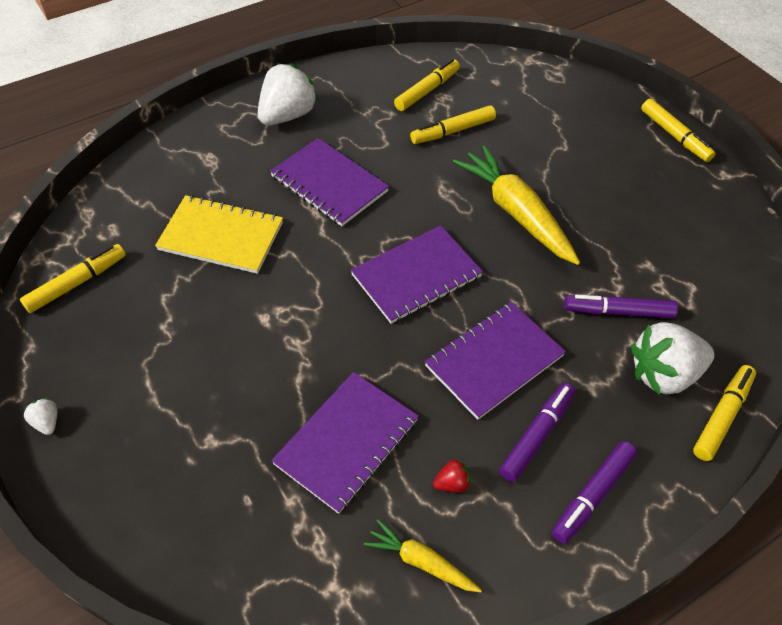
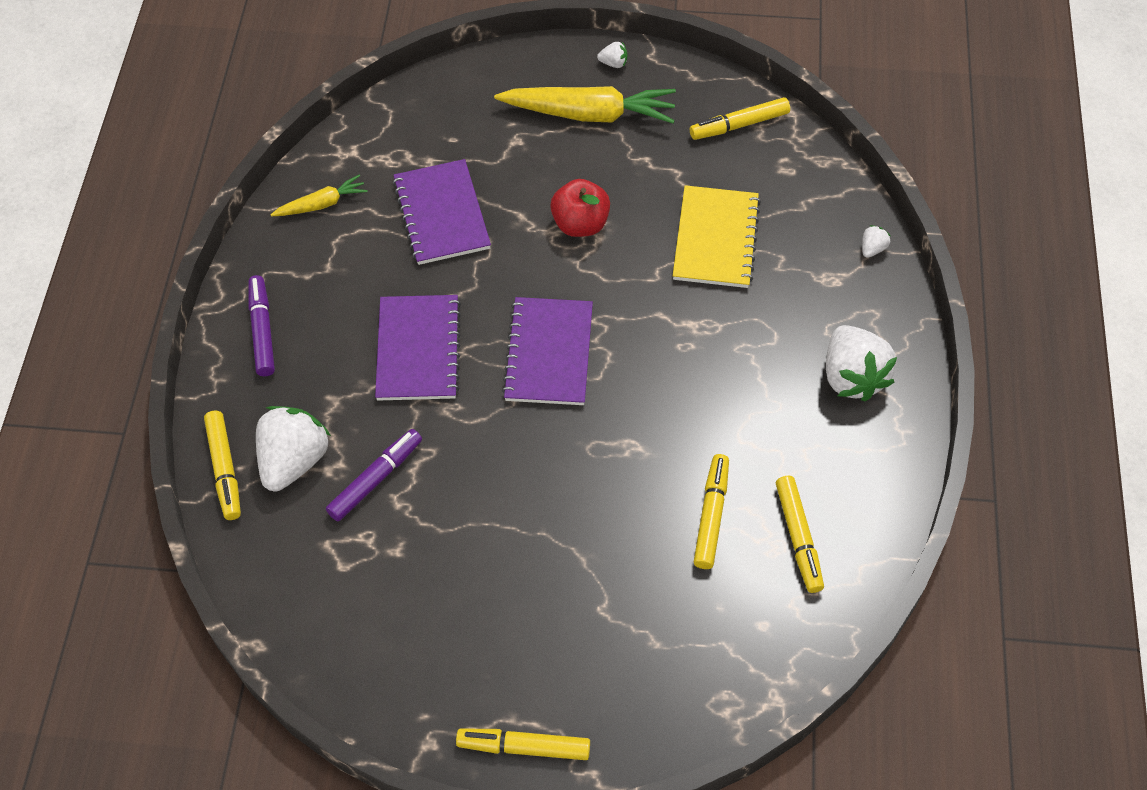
camera: 130 degrees right, 5 degrees up
(77, 283) = (739, 125): yellow marker -> yellow marker turned 75 degrees clockwise
(163, 150) = (872, 249): none -> white strawberry
(221, 236) = (715, 239): yellow notebook -> yellow notebook turned 45 degrees counterclockwise
(274, 330) = (580, 224): none -> red apple
(329, 184) = (718, 355): purple notebook -> none
(452, 483) = (353, 255): red strawberry -> none
(516, 213) = (551, 487): yellow carrot -> yellow carrot (589, 114)
(537, 435) = (334, 331): purple marker -> none

